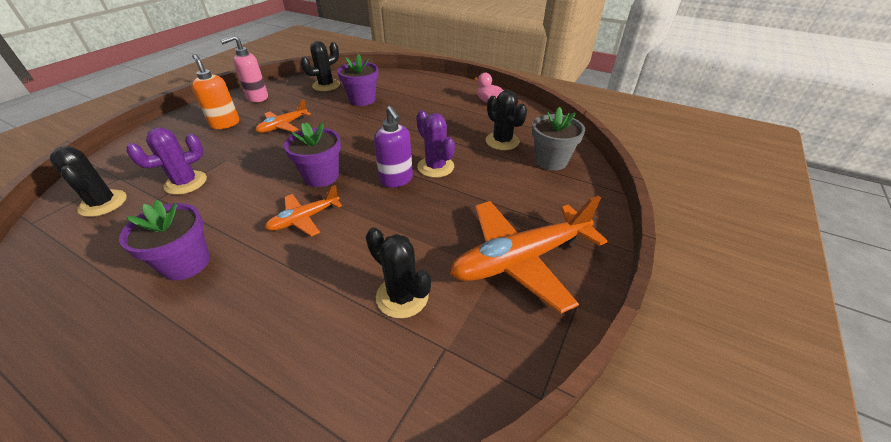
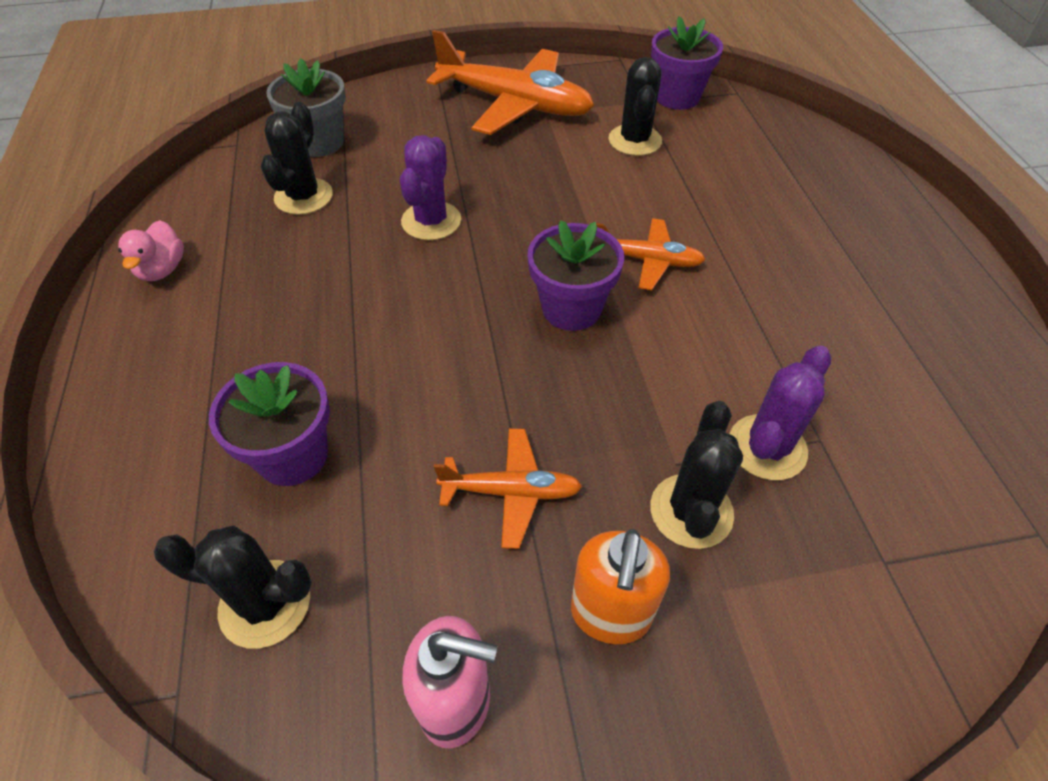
camera: 130 degrees left, 10 degrees up
(103, 203) = (914, 496): black cactus -> black cactus (691, 511)
(186, 183) = (767, 447): purple cactus -> purple cactus turned 60 degrees counterclockwise
(186, 263) = (808, 293): purple flower pot -> purple flower pot (677, 97)
(396, 180) = (496, 237): purple soap dispenser -> none

